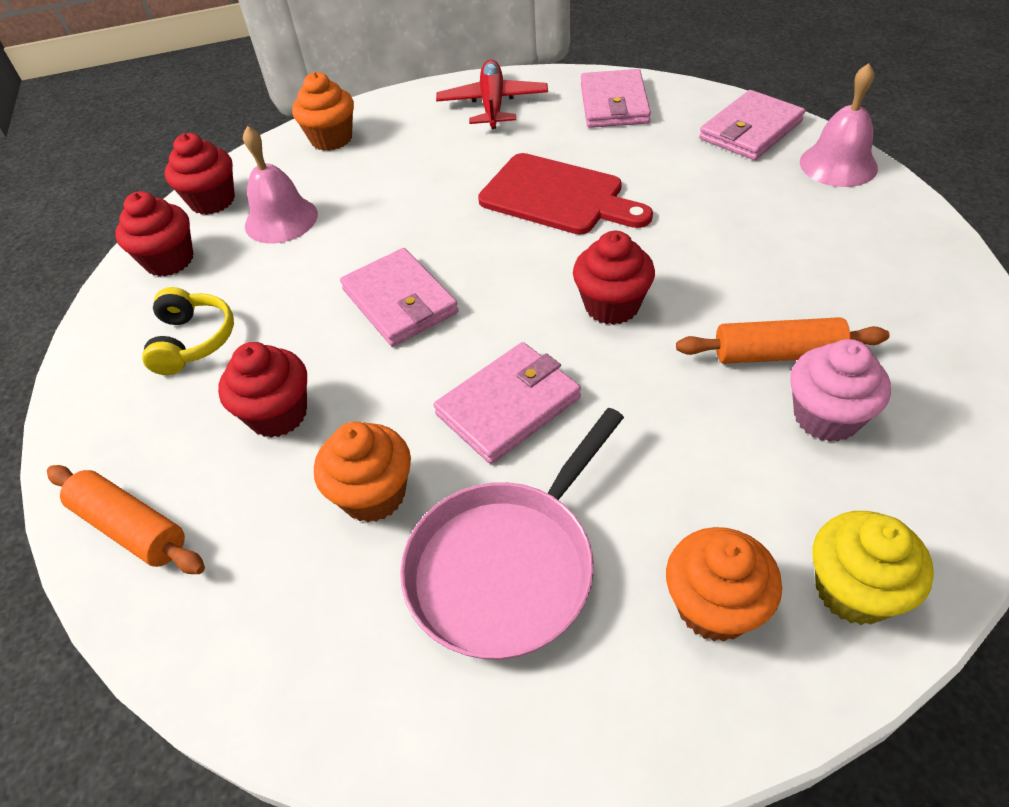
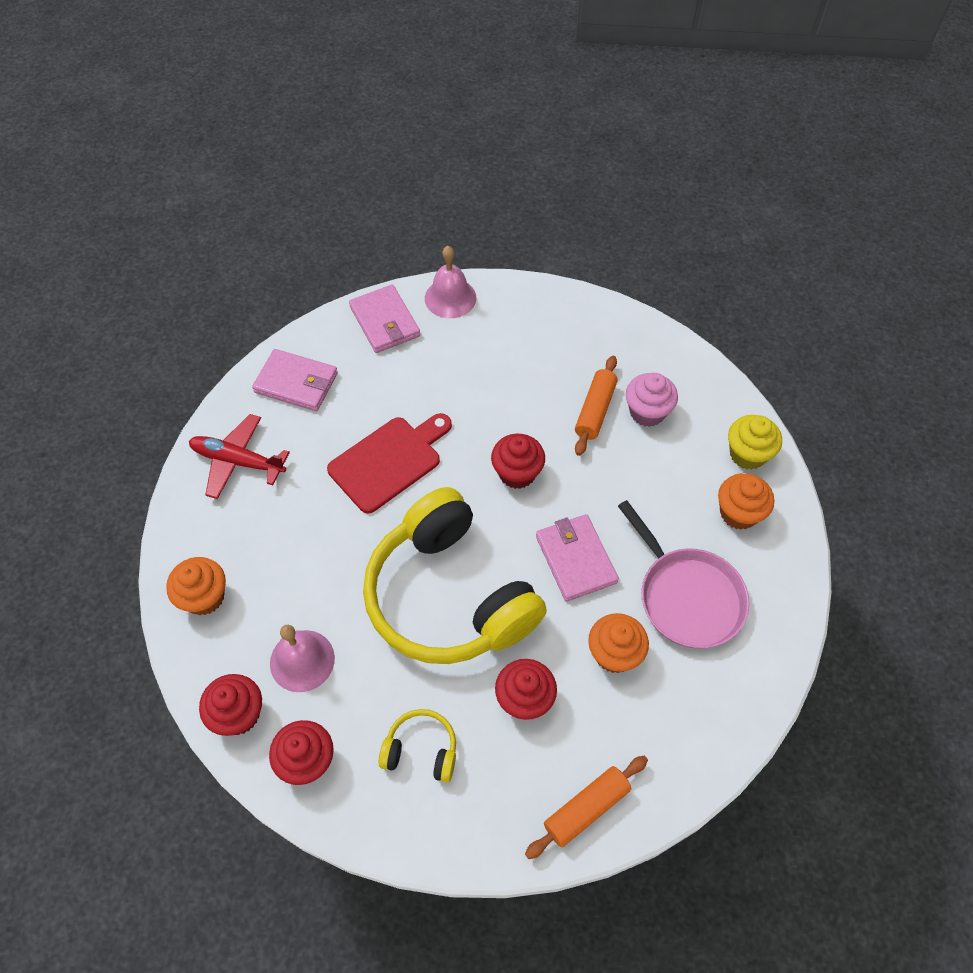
camera: 75 degrees left, 10 degrees up
(400, 301) = (450, 596): pink wallet -> yellow headphones

